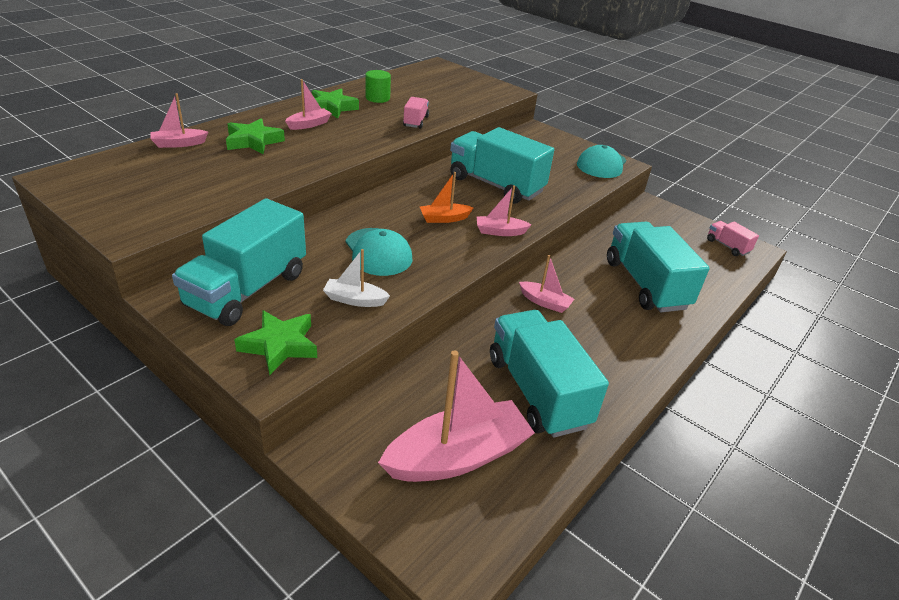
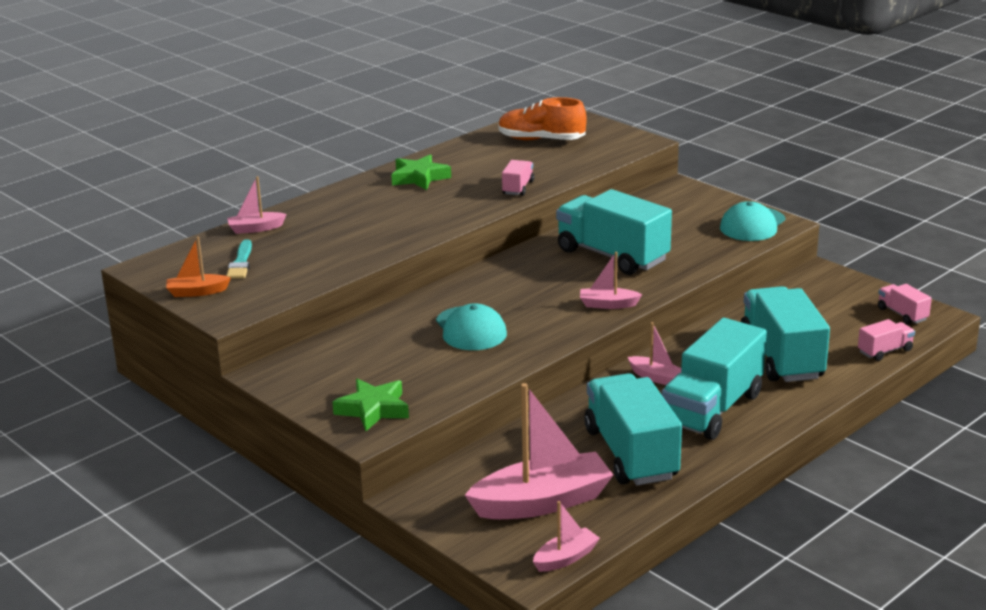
camera: 10 degrees right, 10 degrees down
(157, 177) = (241, 263): none -> turquoise brush
(247, 289) = (338, 366): turquoise truck -> turquoise truck (712, 409)
(253, 141) = (334, 221): green star -> none
(309, 124) = (394, 199): pink boat -> pink boat (566, 558)
(355, 300) = (445, 371): white boat -> none
(377, 98) = (474, 162): green cylinder -> none
(430, 84) = (541, 140): none -> orange shoe
(444, 218) = (546, 294): orange boat -> orange boat (197, 292)
(727, 281) = (885, 351): none -> pink truck

